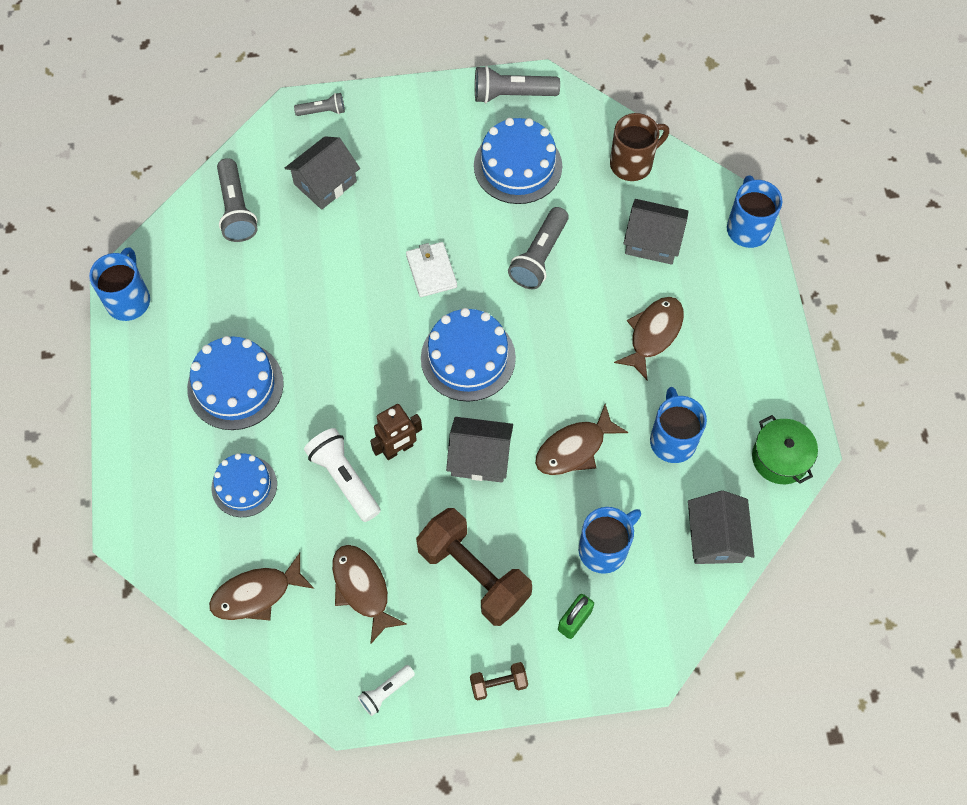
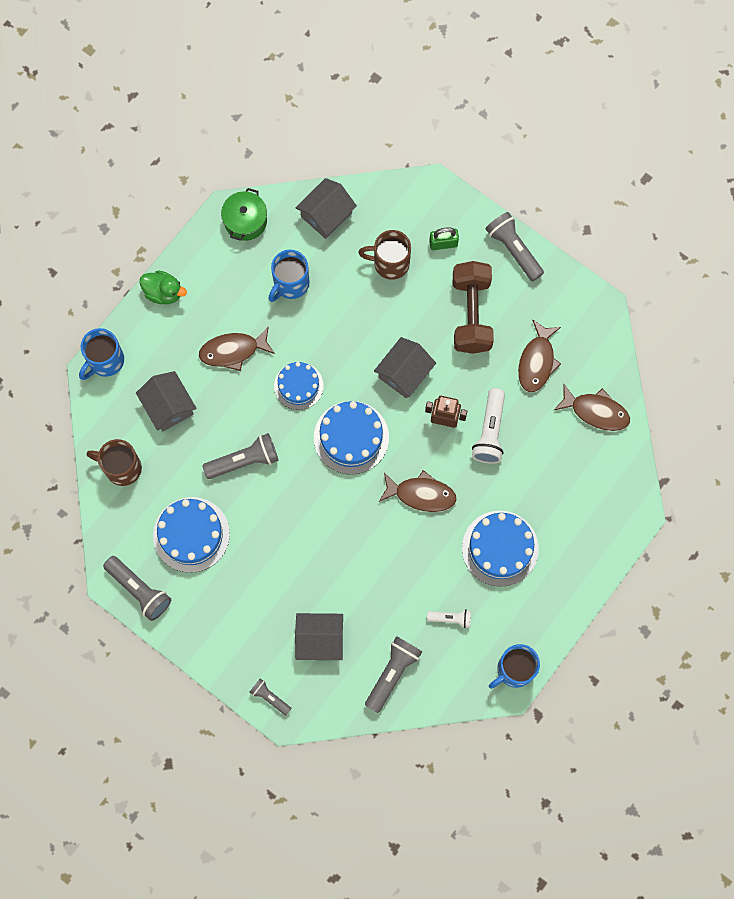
camera: 135 degrees left, 10 degrees up
(244, 486) = (549, 480): blue cake -> blue cake (298, 386)
(386, 692) = (574, 298): white flashlight -> white flashlight (451, 618)
(431, 271) = (316, 513): white wallet -> none
(480, 458) = (404, 373): grey house -> grey house turned 75 degrees clockwise
(498, 684) = (513, 249): brown dumbbell -> grey flashlight
(574, 448) = (348, 329): brown fish -> brown fish (421, 494)
(604, 549) = (390, 263): blue mug -> brown mug
(771, 327) = (164, 292): none -> green duck

